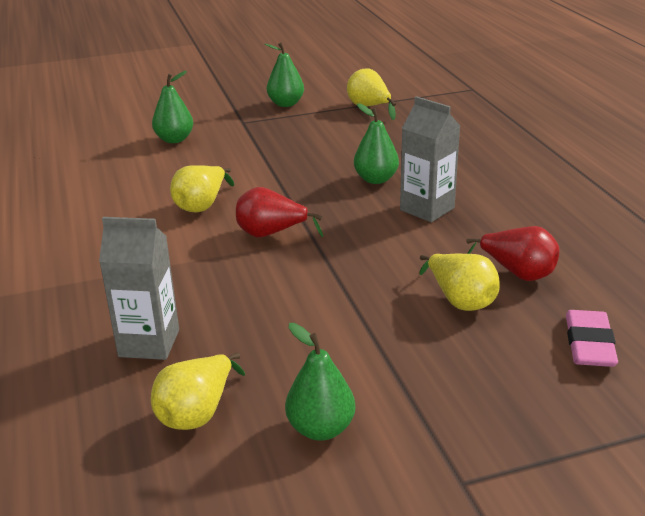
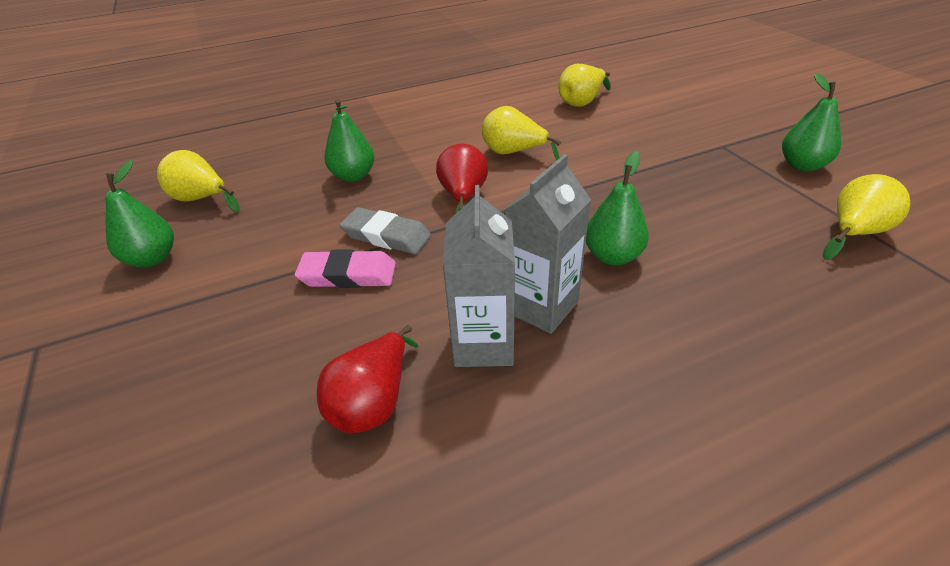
camera: 85 degrees right, 10 degrees up
(149, 343) = (295, 166): grey carton -> grey carton (483, 344)
(174, 139) = (650, 117): green pear -> green pear (353, 176)
(322, 273) = (386, 236): none -> grey eraser
(460, 300) = (318, 342): yellow pear -> yellow pear (581, 102)
(589, 344) = (191, 476): pink eraser -> pink eraser (348, 275)

